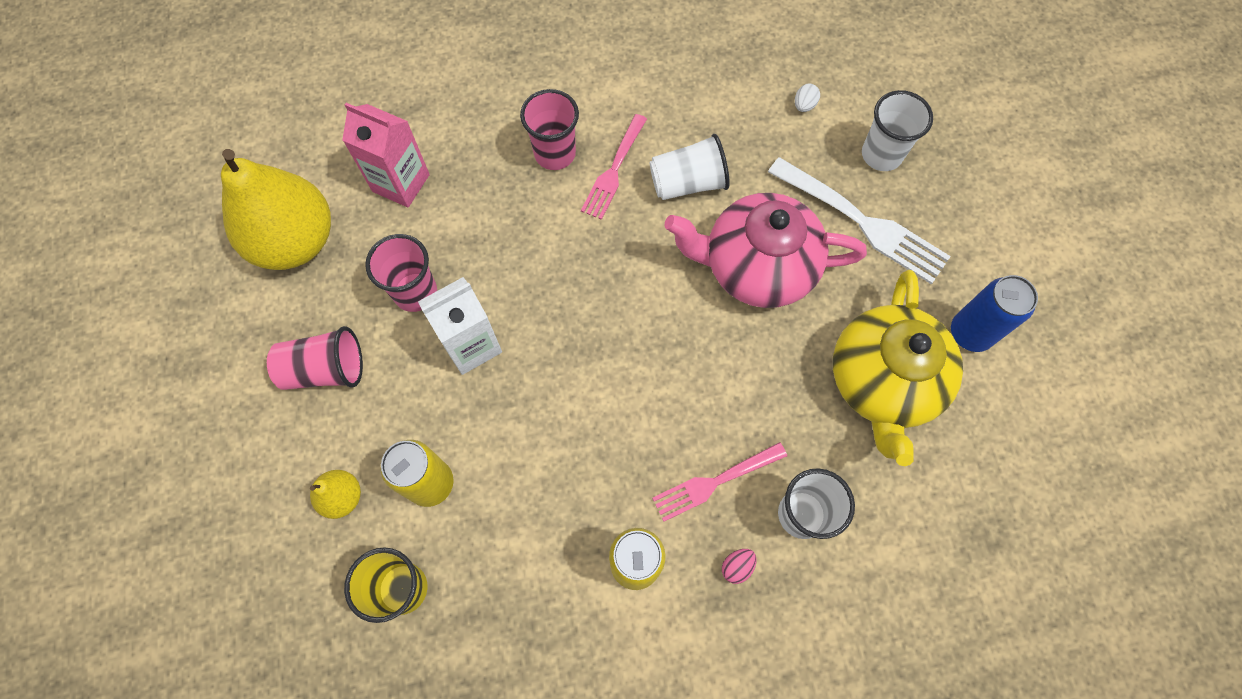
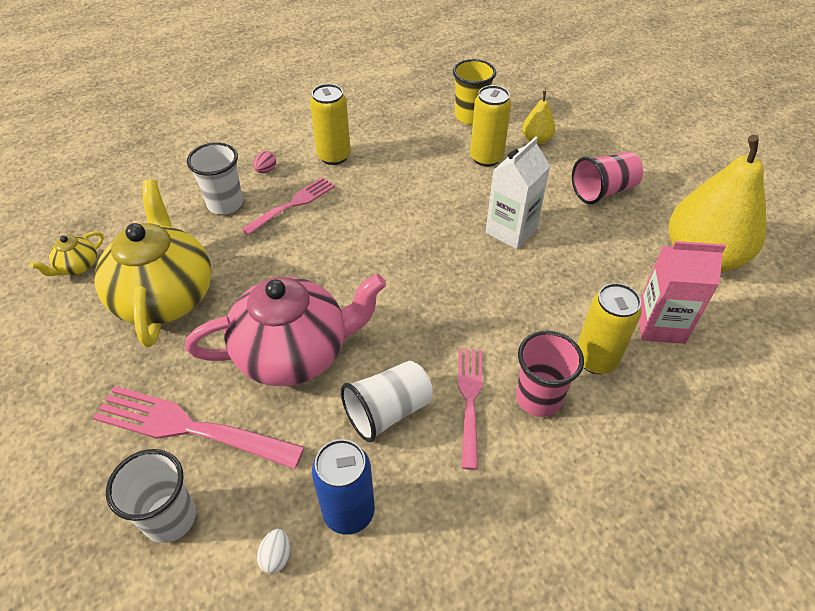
camera: 160 degrees right, 20 degrees down
(415, 292) = (579, 250): pink cup -> none
(483, 170) = (595, 359): none -> yellow can
(863, 223) = (189, 427): white fork -> pink fork
(970, 333) = (79, 355): blue can -> blue can (349, 512)
(986, 463) = (77, 266): none -> yellow teapot

